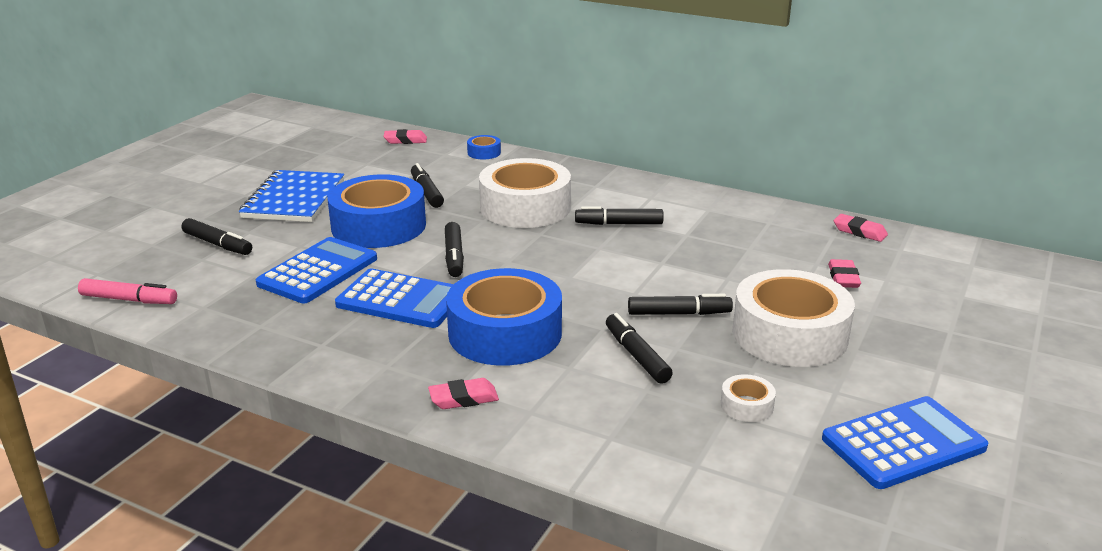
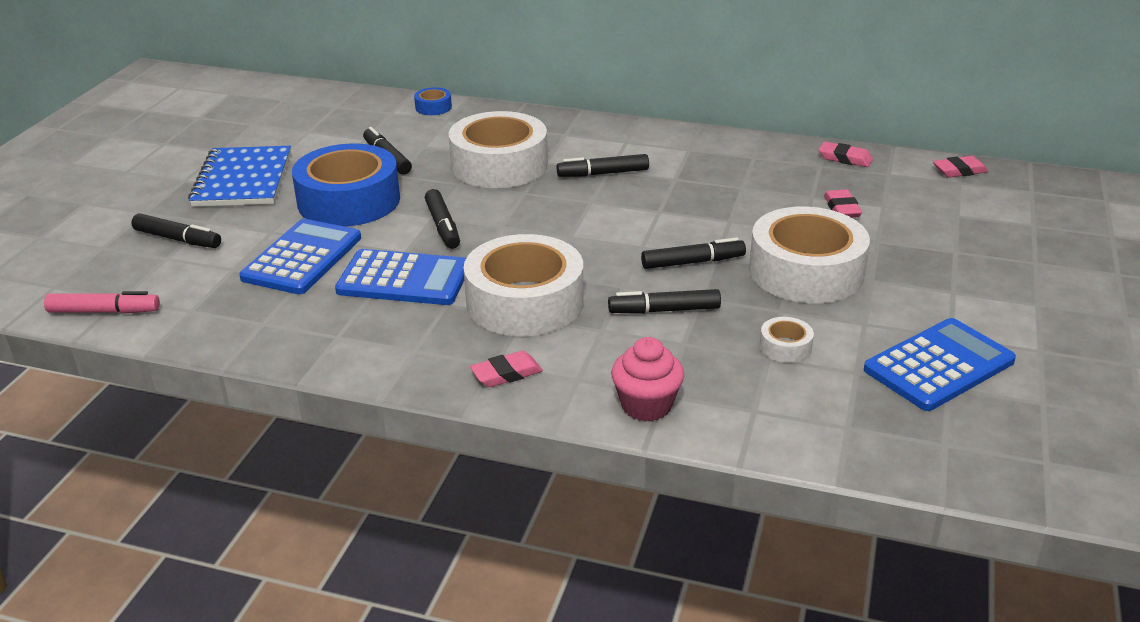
camera: 10 degrees left, 5 degrees up
(405, 140) = (341, 101): pink eraser -> pink eraser (959, 171)
(505, 333) = (525, 302): blue tape -> white tape
(588, 446) = (646, 406): none -> pink cupcake
(637, 356) = (665, 310): black marker -> black marker turned 60 degrees counterclockwise

